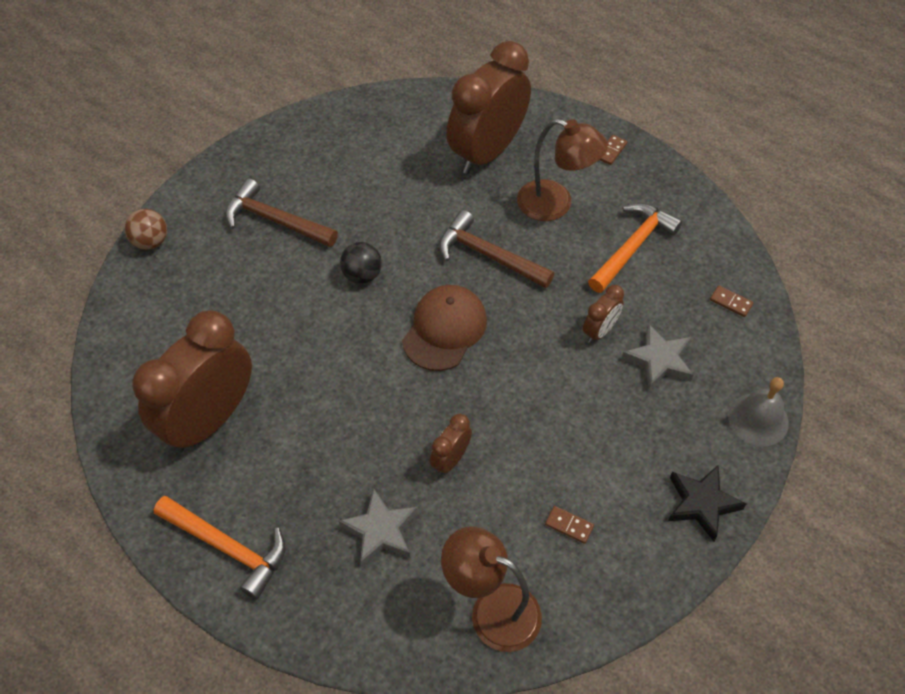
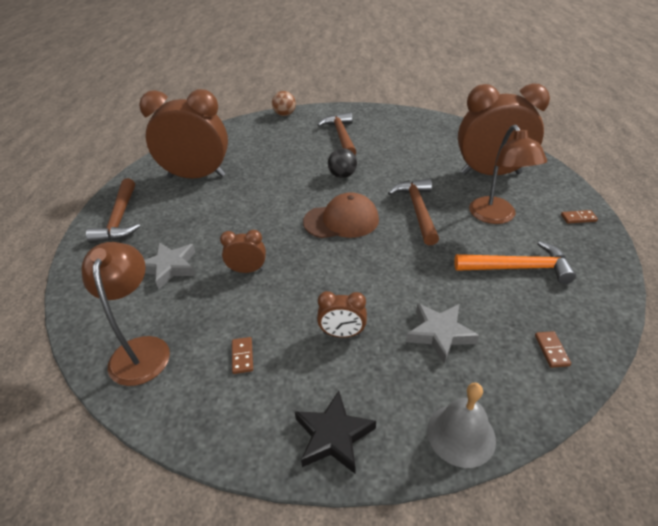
camera: 55 degrees right, 15 degrees down
(227, 547) = (120, 219): orange hammer -> brown hammer
(600, 331) = (425, 288): brown clock -> brown clock (342, 334)

